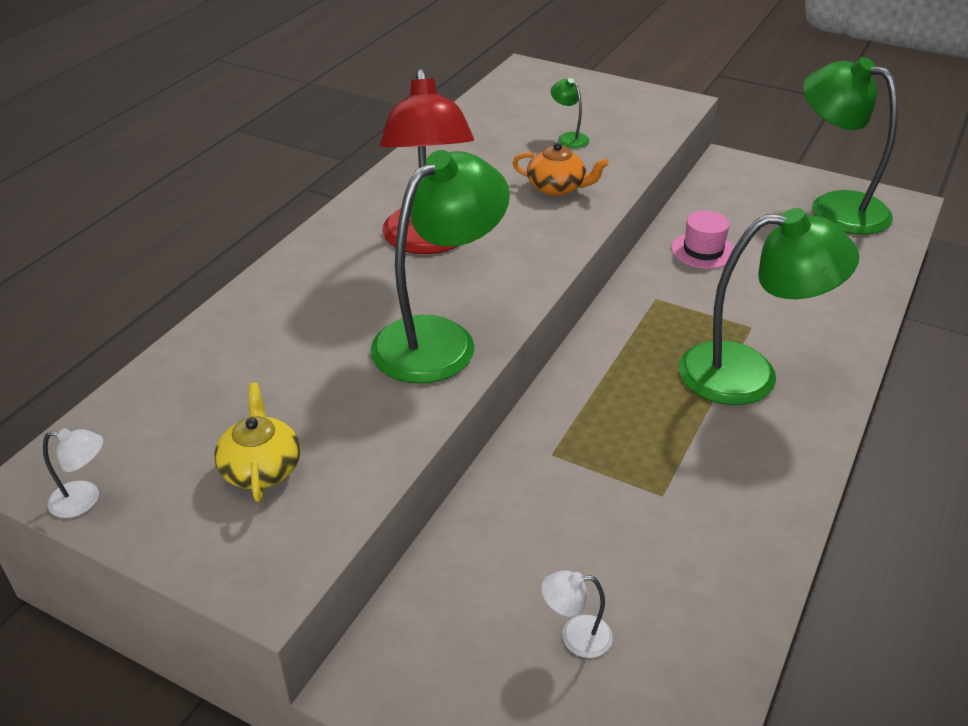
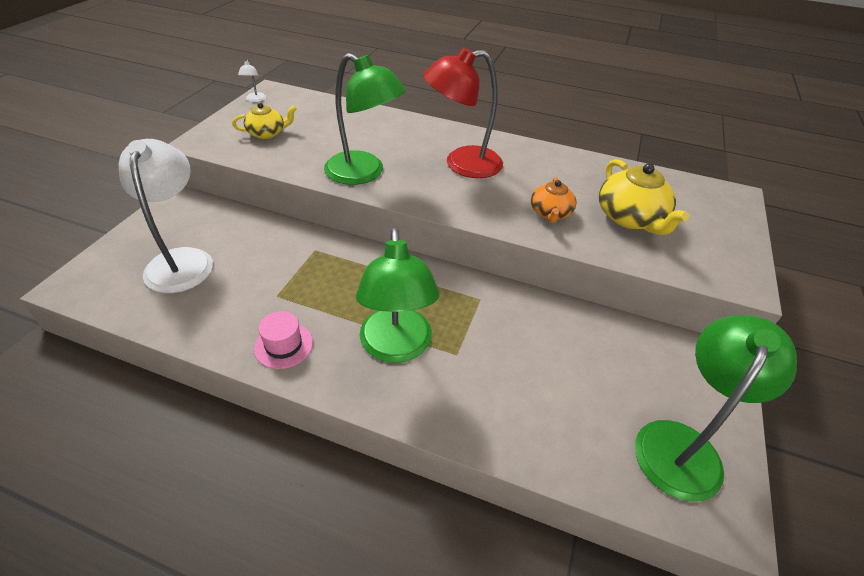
camera: 80 degrees right, 5 degrees up
(568, 138) = (630, 218): green lamp -> yellow teapot
(575, 636) = (182, 260): white lamp -> white lamp, size x2.49
(703, 250) = (556, 330): pink hat -> pink hat (283, 345)

